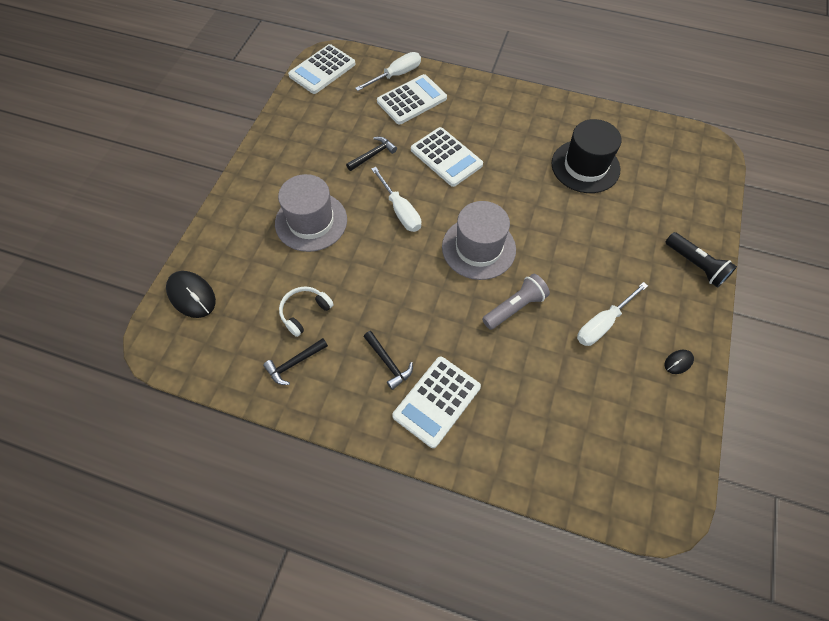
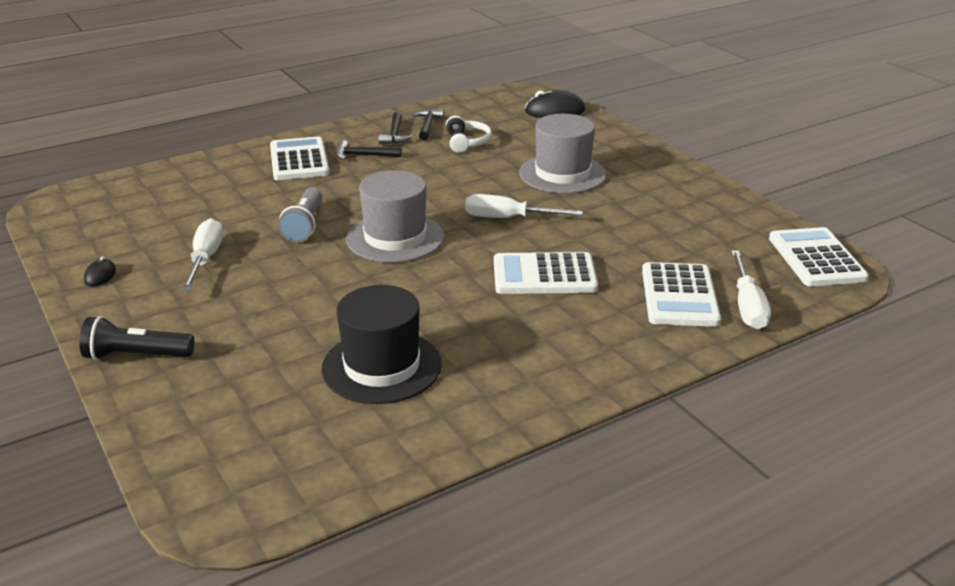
camera: 130 degrees right, 30 degrees down
(373, 155) = (611, 234): black hammer -> black hammer (394, 135)

